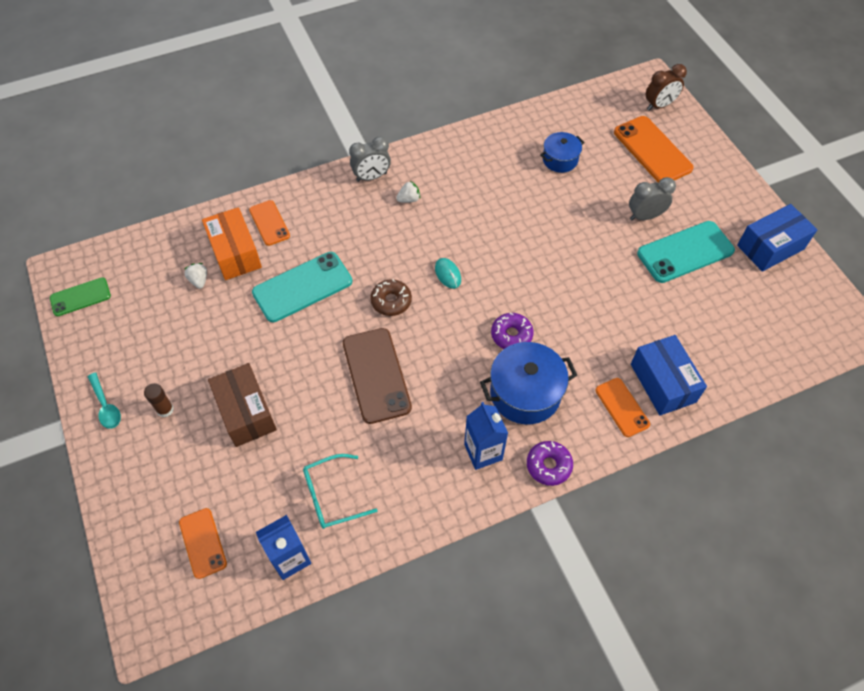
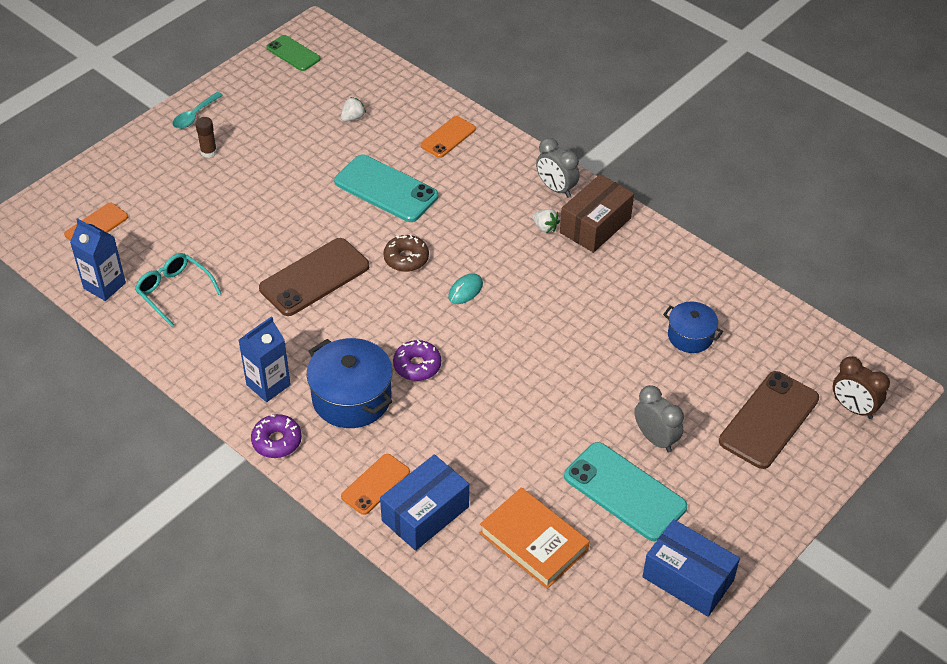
camera: 65 degrees right, 10 degrees down
(235, 253) = (398, 128): orange box -> none
(246, 412) = (230, 203): brown box -> brown box (595, 225)
(652, 150) = (769, 420): orange phone -> brown phone
(711, 323) = (533, 541): none -> orange book

